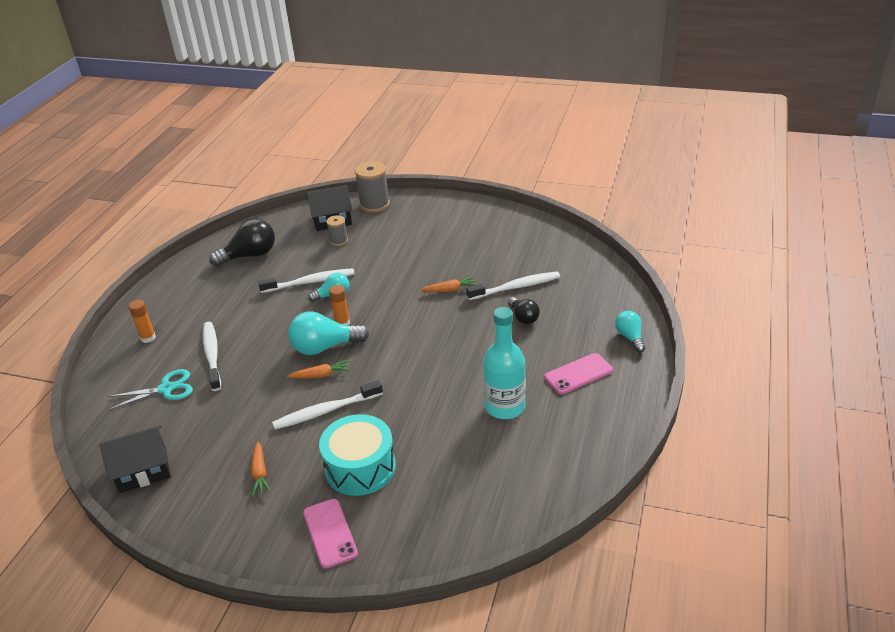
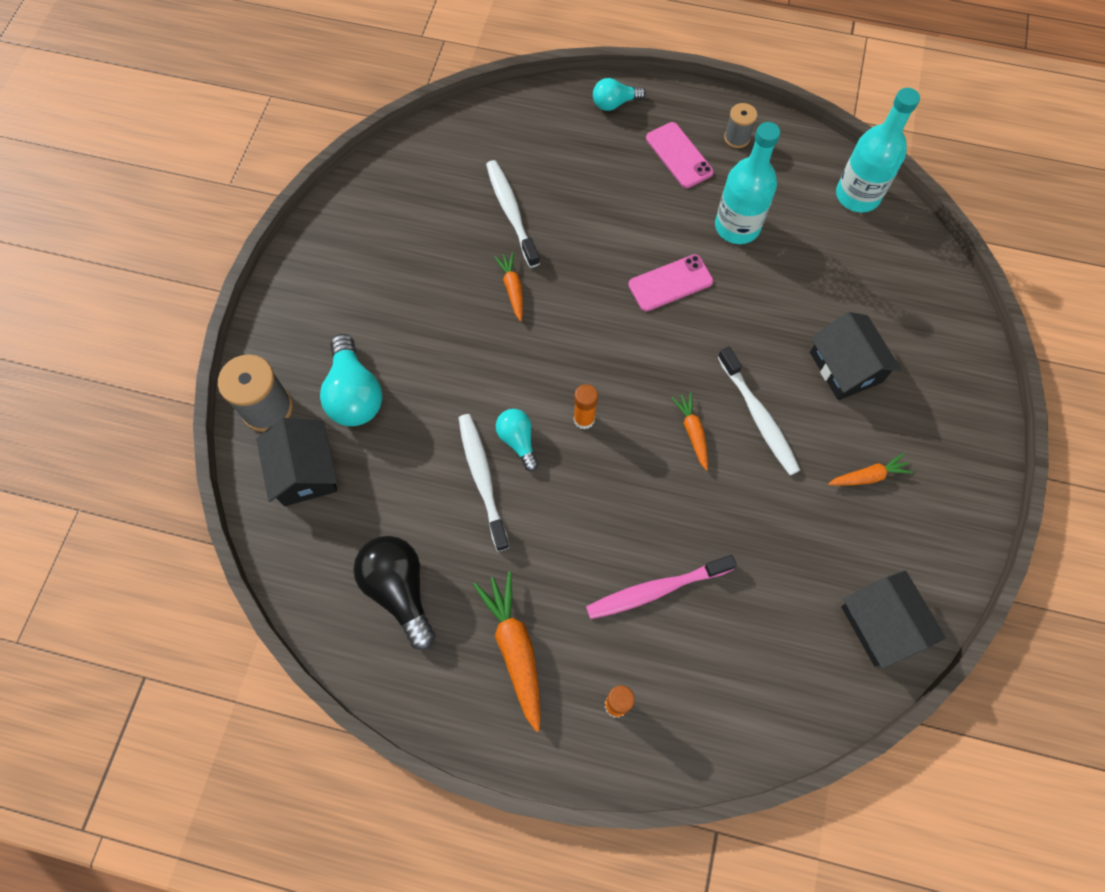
camera: 95 degrees left, 30 degrees up
(166, 389) = (730, 639): turquoise scissors -> none
(198, 298) = (515, 649): none -> orange carrot
(212, 355) = (656, 590): white toothbrush -> pink toothbrush
(325, 347) = (636, 435): turquoise light bulb -> turquoise light bulb (354, 394)
(330, 533) = (940, 387): pink phone -> pink phone (670, 283)
(339, 241) = (371, 451): grey spool -> grey spool (736, 138)
(360, 467) = (845, 367): turquoise drum -> black house
(523, 317) = (575, 205): black light bulb -> none
(542, 492) = (857, 195): none -> turquoise bottle

